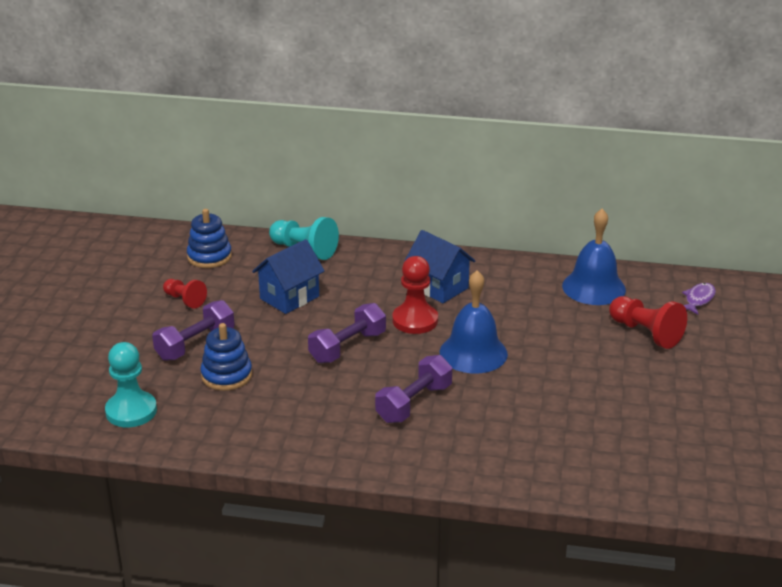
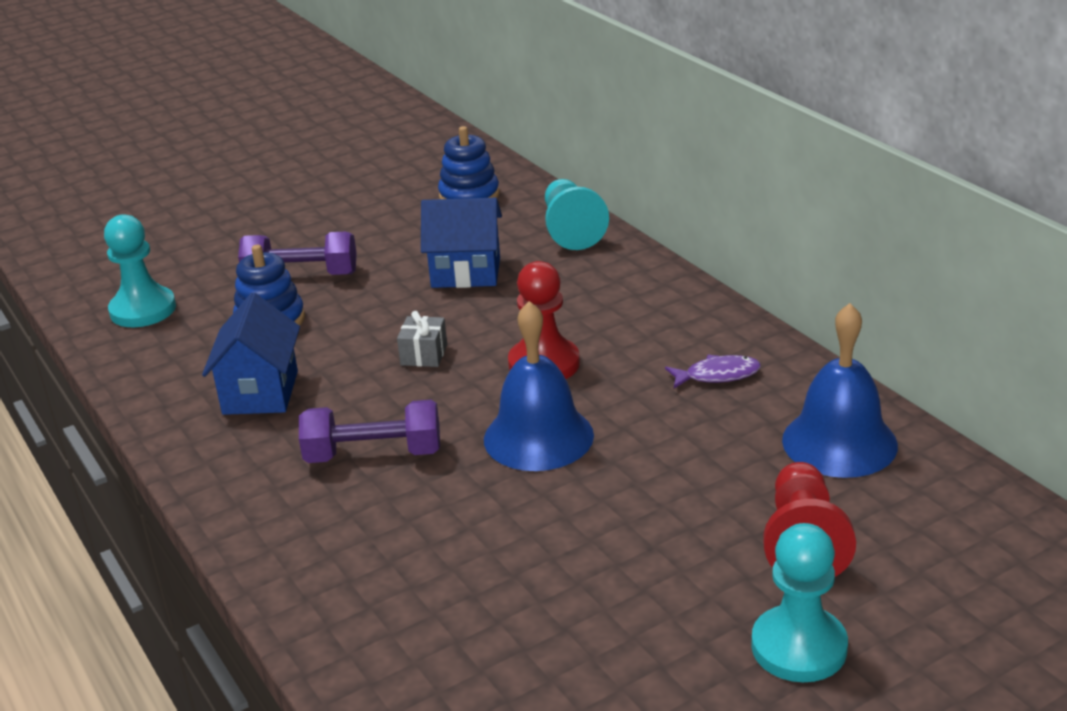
camera: 50 degrees right, 0 degrees up
(184, 300) = (371, 228): red pawn -> none
(347, 347) = (424, 355): purple dumbbell -> grey gift
(439, 287) = (639, 341): blue house -> blue house (260, 392)
(698, 299) = (974, 543): purple fish -> purple fish (718, 375)
(706, 370) = (799, 647): none -> turquoise pawn

